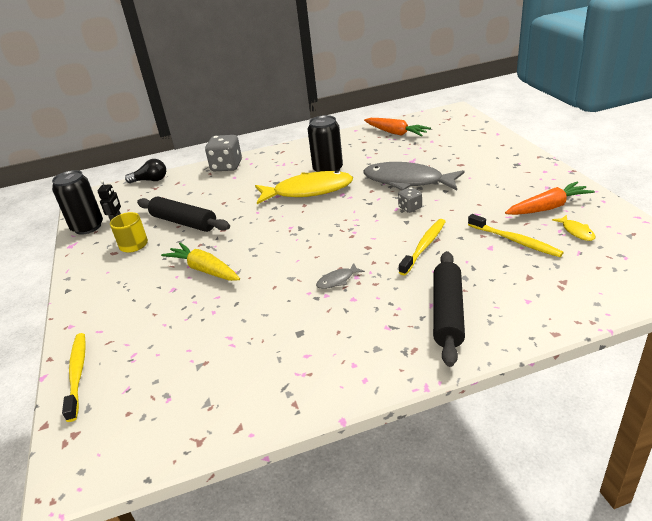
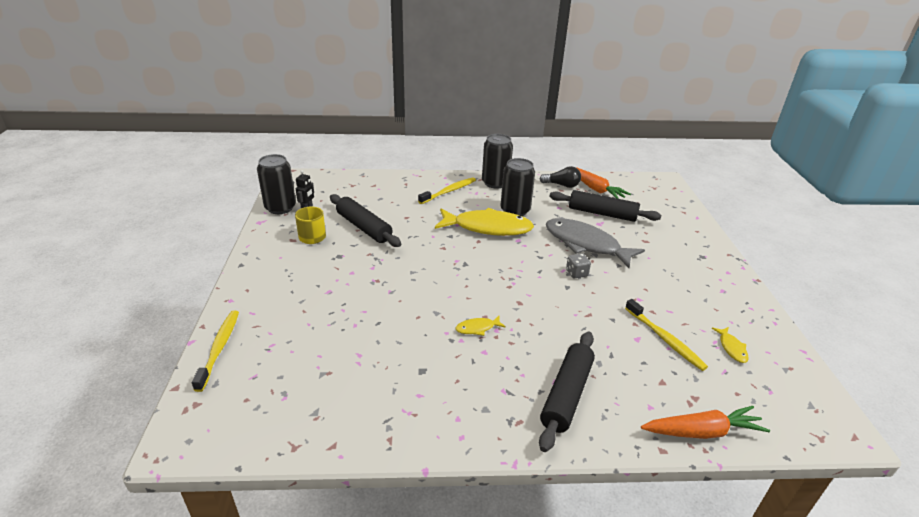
camera: 10 degrees right, 0 degrees up
(150, 180) = (351, 176): black light bulb -> black light bulb (562, 185)
(204, 270) = (363, 280): yellow carrot -> none
(226, 166) = (423, 181): grey dice -> none
(298, 151) = (495, 183): none -> black can
(337, 280) = (477, 328): grey fish -> yellow fish
(411, 152) = (602, 213): none -> black rolling pin
(424, 246) = (573, 318): yellow toothbrush -> yellow toothbrush (449, 191)
(548, 207) = (714, 313): orange carrot -> orange carrot (702, 431)

